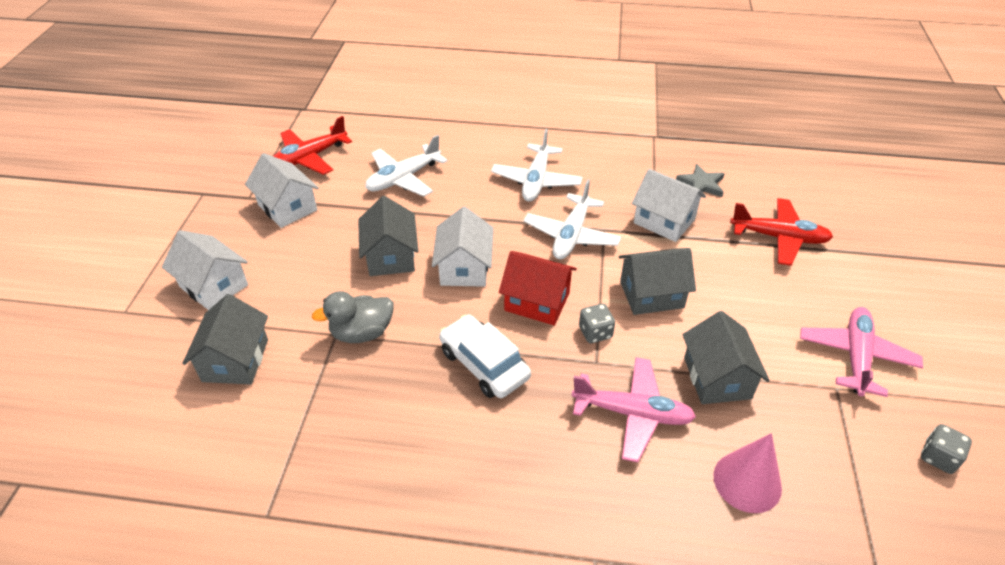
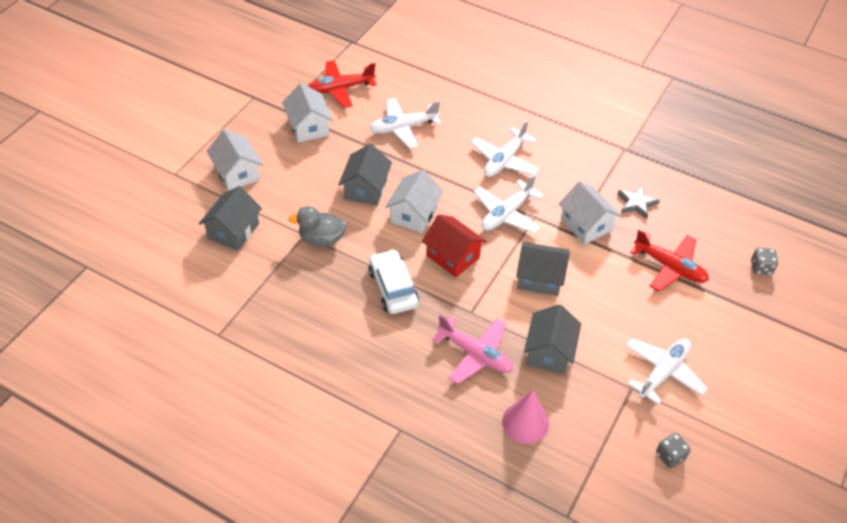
camera: 20 degrees right, 5 degrees up
(595, 333) = (482, 292): grey dice -> grey dice (761, 268)
(856, 356) = (663, 372): pink plane -> white plane

